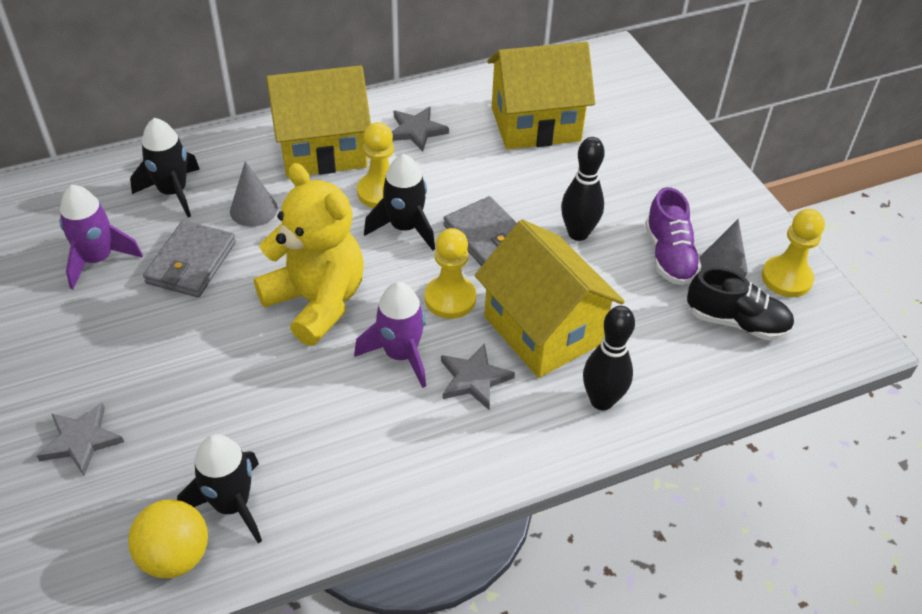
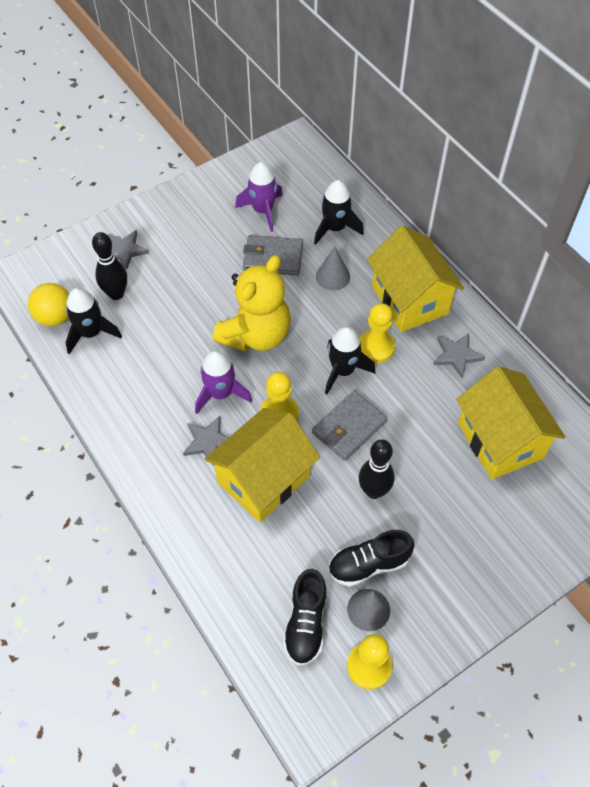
camera: 80 degrees right, 10 degrees up
(601, 400) = (205, 527): black bowling pin -> black bowling pin (116, 294)
(669, 256) = (368, 564): purple shoe -> black shoe

